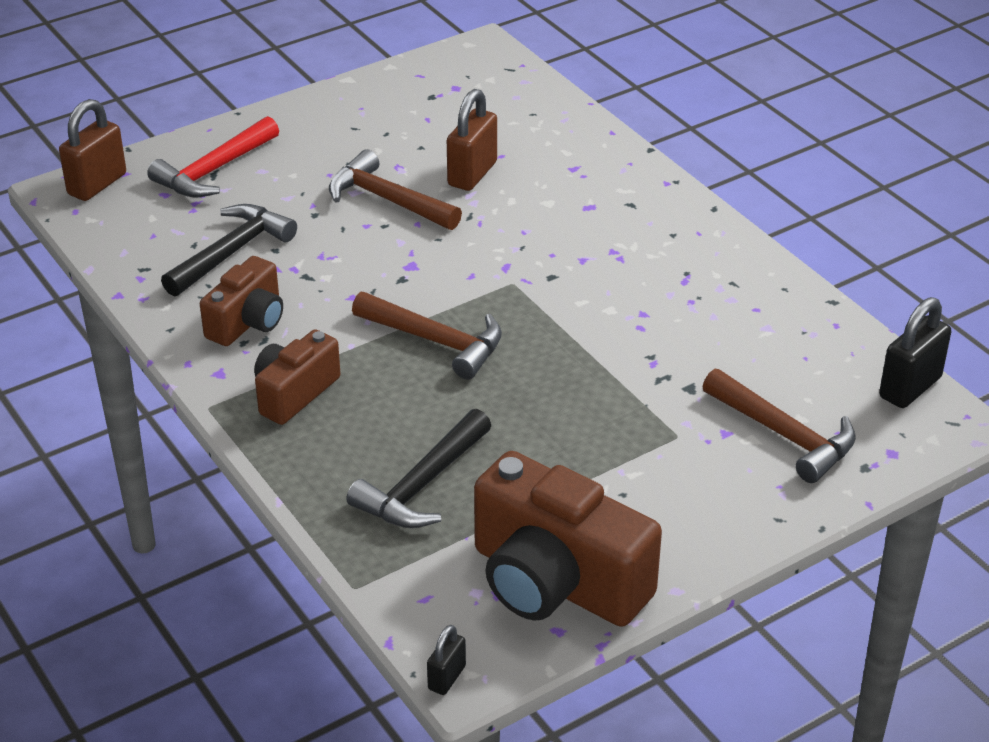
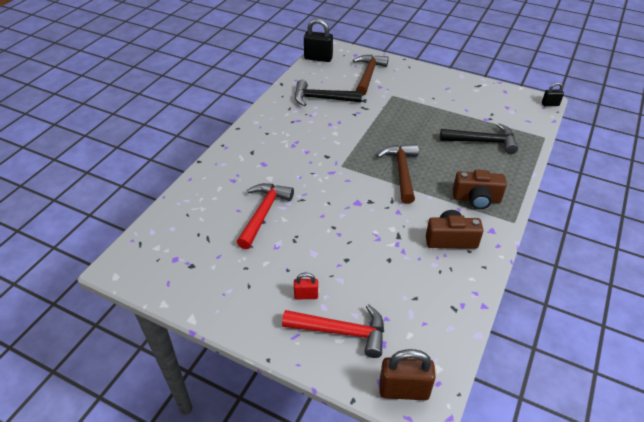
camera: 120 degrees left, 5 degrees up
(231, 252) = (407, 276): black hammer -> black hammer (322, 99)
(292, 163) = (306, 295): none -> red padlock
(388, 200) = (311, 235): brown hammer -> none
(472, 174) = (263, 213): brown padlock -> red hammer
(556, 582) = (487, 98): brown camera -> none

